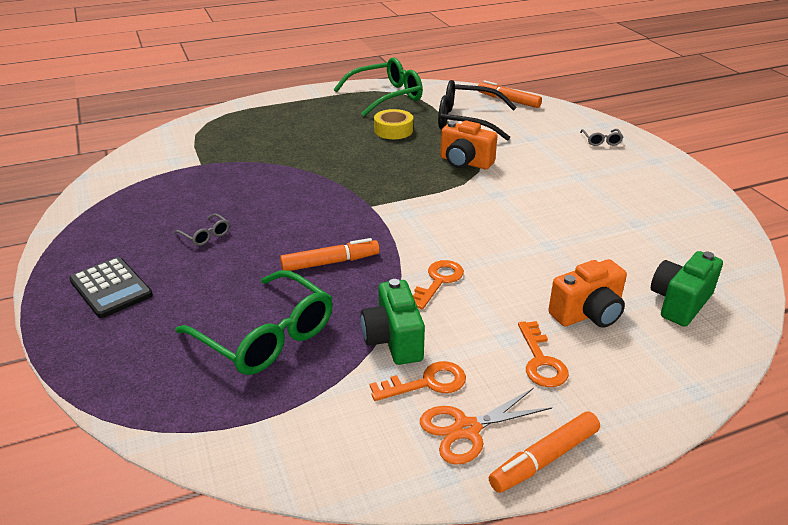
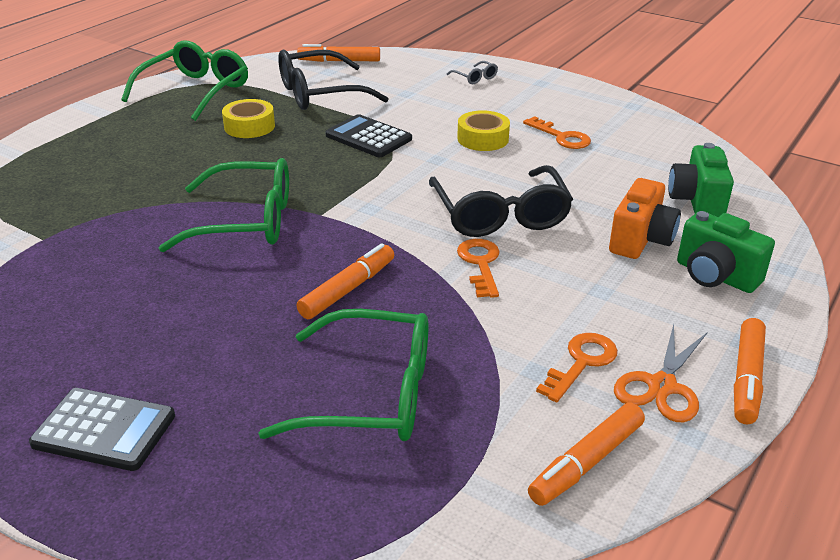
camera: 35 degrees left, 0 degrees up
(205, 235) = (158, 318): grey glasses -> none
(320, 193) = (246, 221): none -> green glasses
(346, 452) = (586, 462): none -> orange marker
(393, 340) = (505, 338): green camera -> green camera (715, 276)
(465, 162) = (368, 137): orange camera -> black calculator
(496, 252) = (500, 215): none -> black glasses
(541, 361) = (651, 297): orange key -> orange key (561, 137)
(551, 190) = (483, 139): none -> yellow tape

